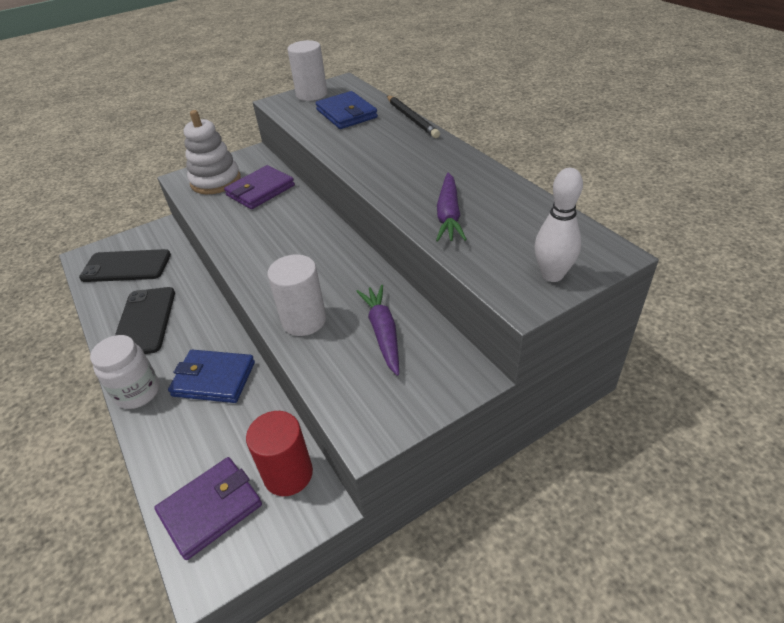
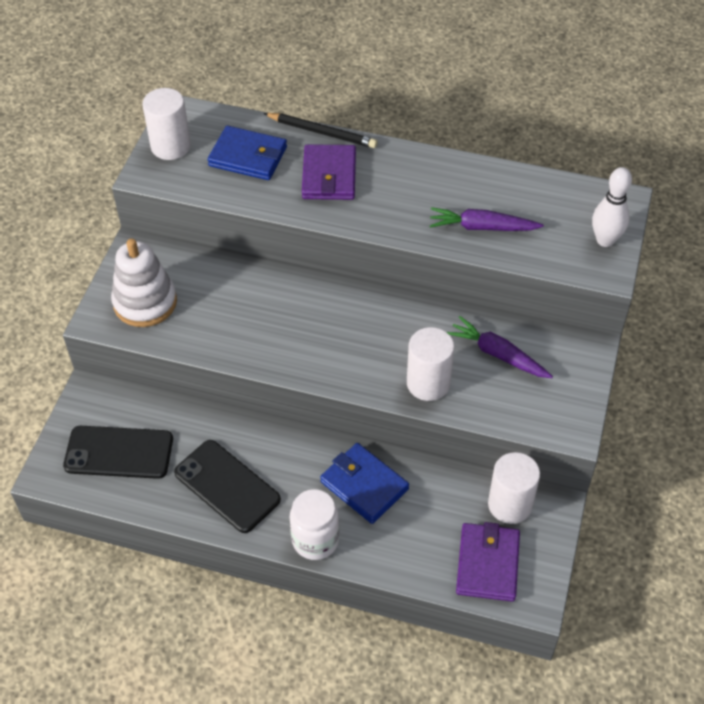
camera: 45 degrees left, 10 degrees up
(126, 266) = (119, 453): black phone -> black phone turned 45 degrees clockwise
(214, 379) = (364, 485): blue wallet -> blue wallet turned 75 degrees clockwise
(260, 190) = (212, 287): purple wallet -> purple wallet (329, 176)
(288, 474) = (510, 505): red cylinder -> white cylinder
(448, 215) = (482, 227): purple carrot -> purple carrot turned 135 degrees clockwise

